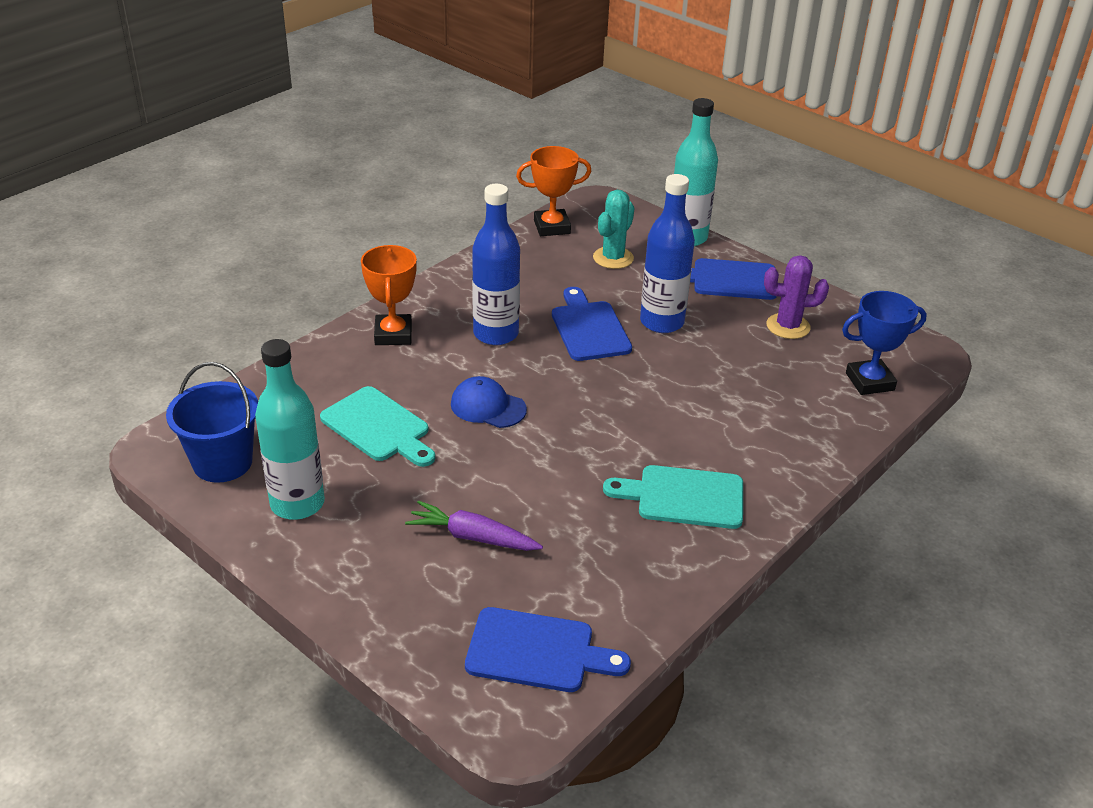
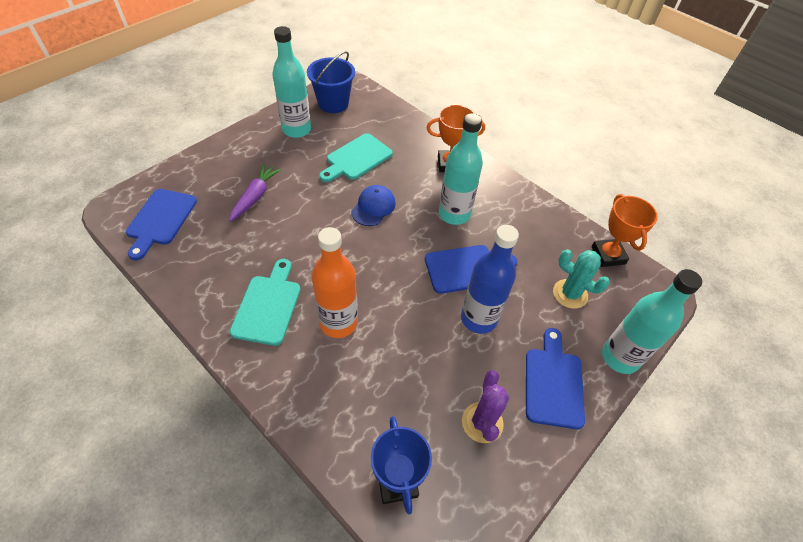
camera: 90 degrees right, 15 degrees up
(496, 334) = (454, 214): blue bottle -> turquoise bottle
(694, 431) = (338, 322): none -> orange bottle

